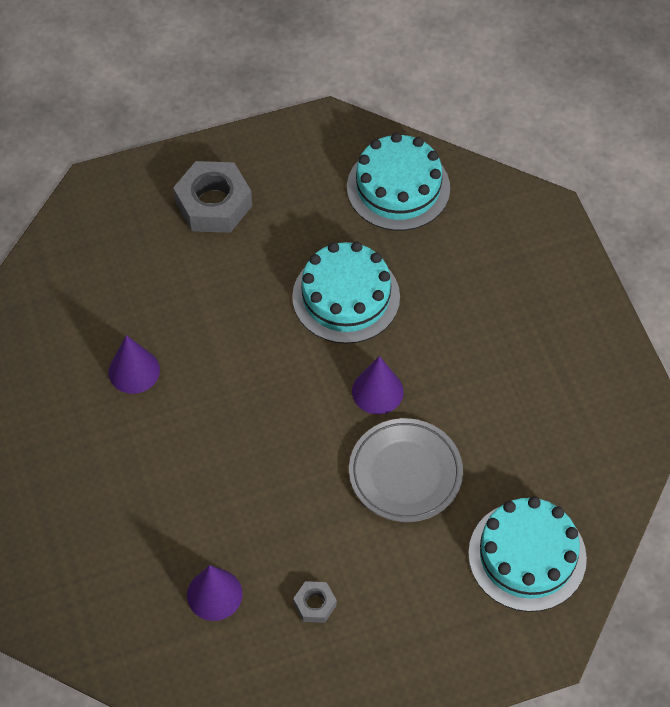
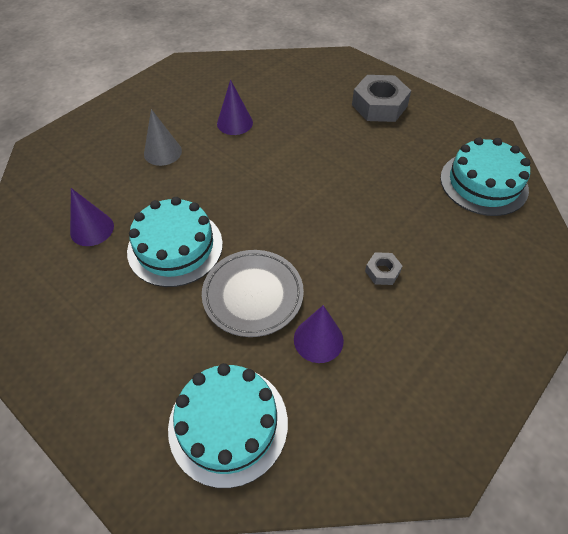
camera: 60 degrees right, 5 degrees down
(132, 472) = (162, 152): none -> grey cone
(315, 604) = (109, 289): grey nut -> grey nut (382, 271)
(346, 297) = (371, 195): turquoise cake -> turquoise cake (175, 247)
(377, 391) = (310, 246): purple cone -> purple cone (318, 339)

